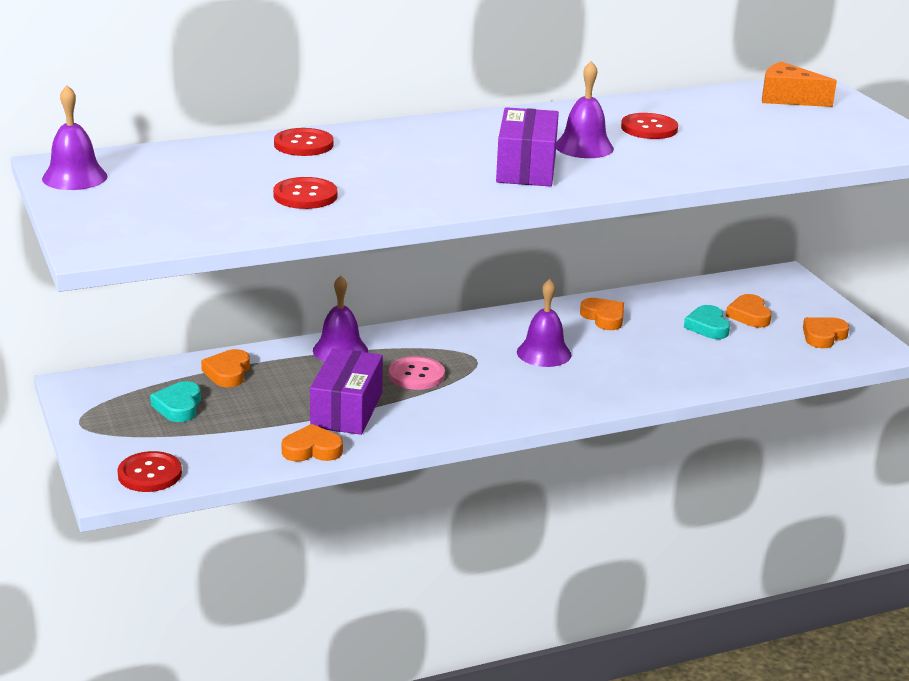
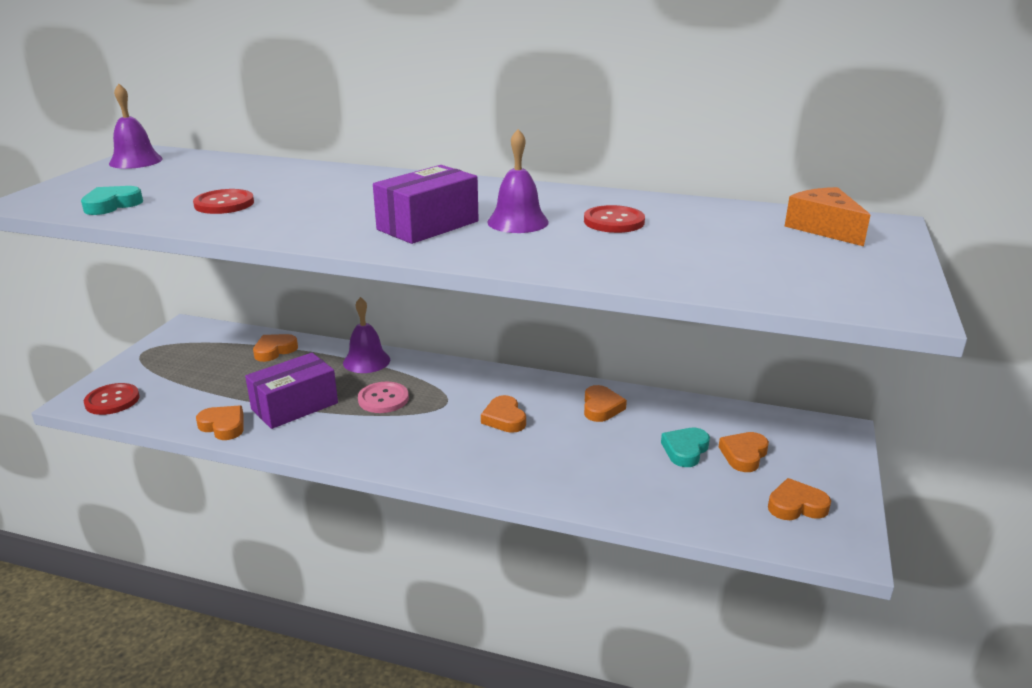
camera: 40 degrees right, 0 degrees up
(178, 406) = (208, 362): turquoise heart -> turquoise heart (112, 205)
(303, 144) = (315, 173): red button -> none
(544, 353) = (504, 418): purple bell -> orange heart

